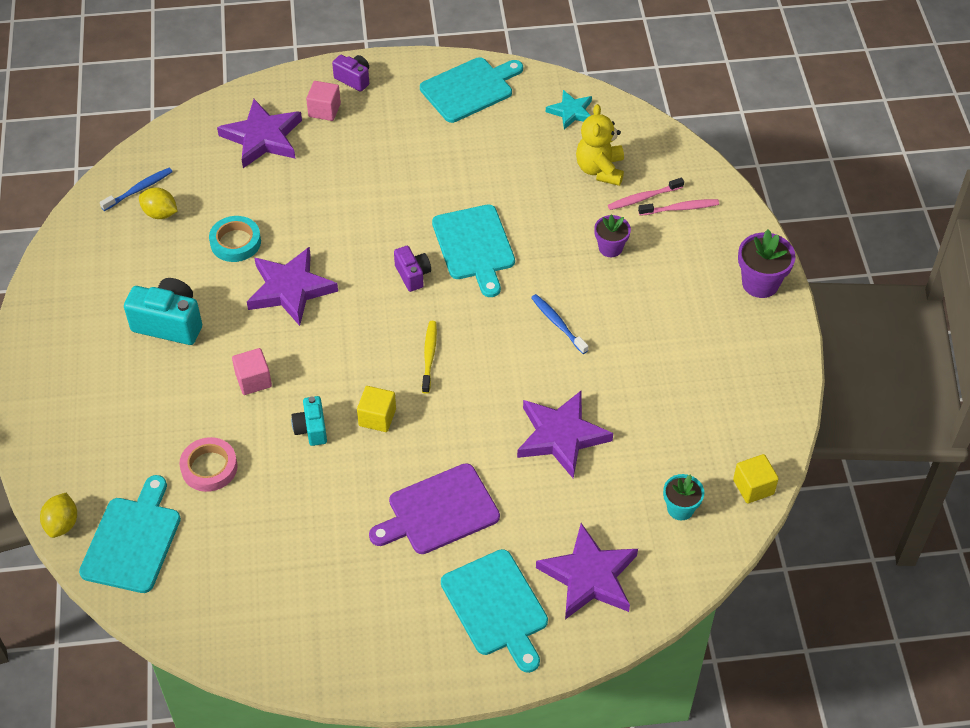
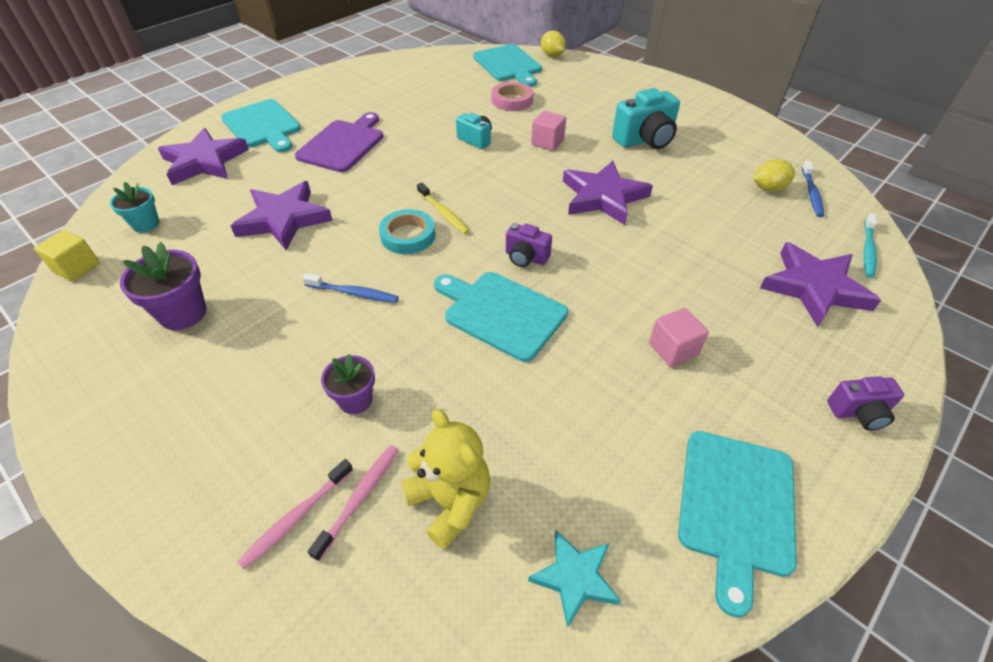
camera: 140 degrees right, 5 degrees down
(186, 134) = (868, 250): none -> turquoise toothbrush
(235, 242) = (689, 202): turquoise tape -> turquoise tape (408, 236)
(324, 110) = (819, 353): pink cube -> pink cube (673, 349)
(377, 417) = (439, 164): yellow cube -> none
(496, 607) = (263, 125): turquoise cutting board -> turquoise cutting board turned 150 degrees counterclockwise
(760, 283) = (127, 475): purple flower pot -> purple flower pot (183, 313)

